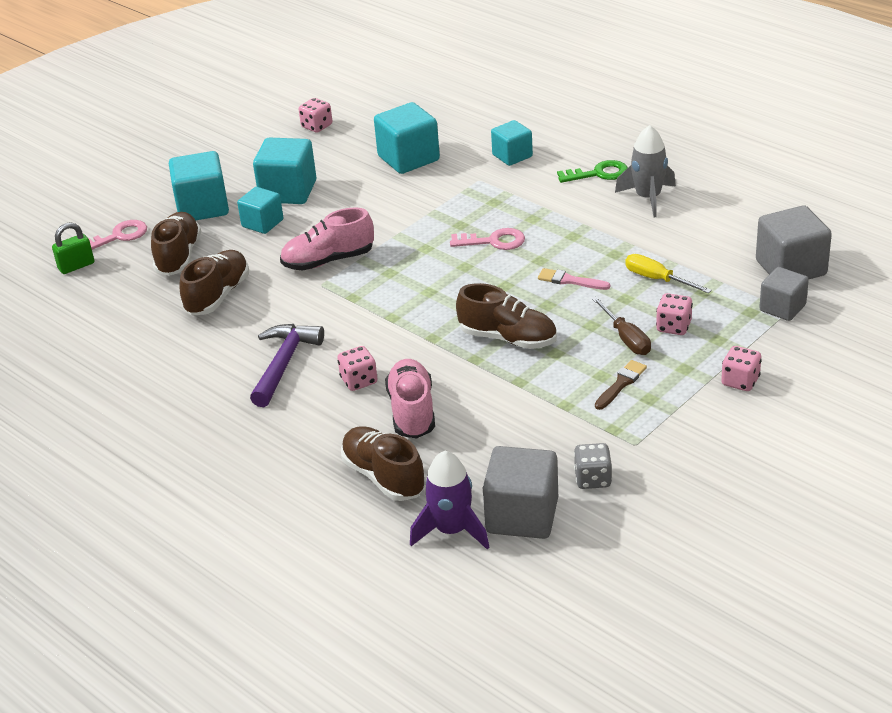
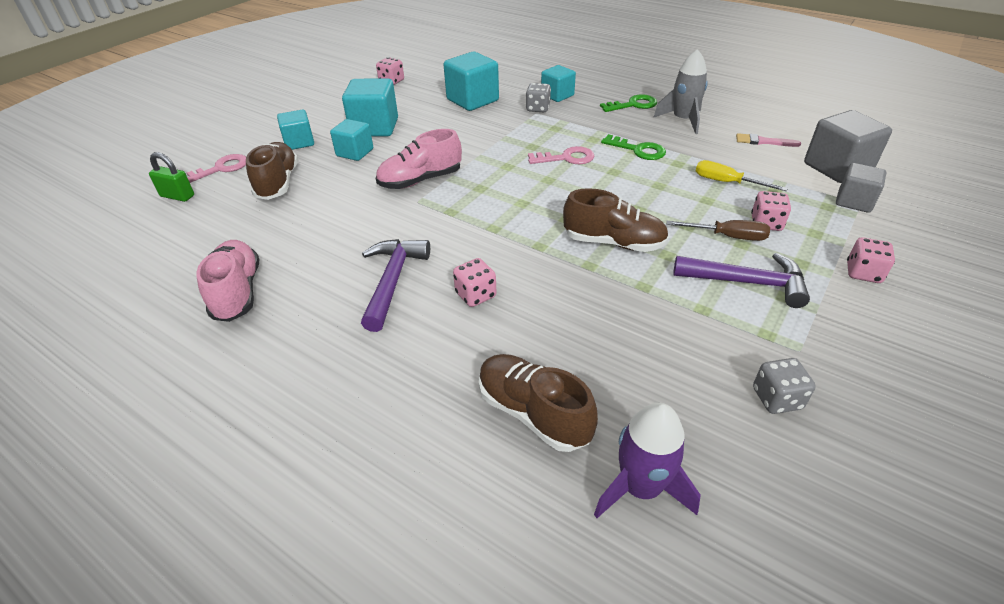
camera: 10 degrees left, 5 degrees up
(76, 266) = (177, 196): green padlock -> green padlock turned 60 degrees clockwise
(202, 207) = (299, 142): turquoise cube -> turquoise cube, size x0.63
(217, 296) = (317, 216): brown shoe -> none
(412, 411) = (542, 327): pink shoe -> pink shoe (237, 292)
(483, 174) = (538, 108): none -> grey dice
(522, 515) = (718, 457): grey cube -> none
(570, 280) = (648, 187): pink brush -> pink brush (763, 141)
(578, 235) = (638, 150): none -> green key
(621, 384) = (747, 282): brown brush -> purple hammer
(626, 338) = (727, 236): brown screwdriver -> brown screwdriver turned 45 degrees counterclockwise

